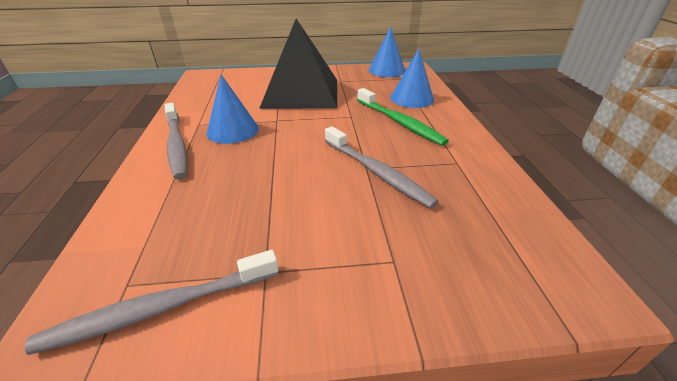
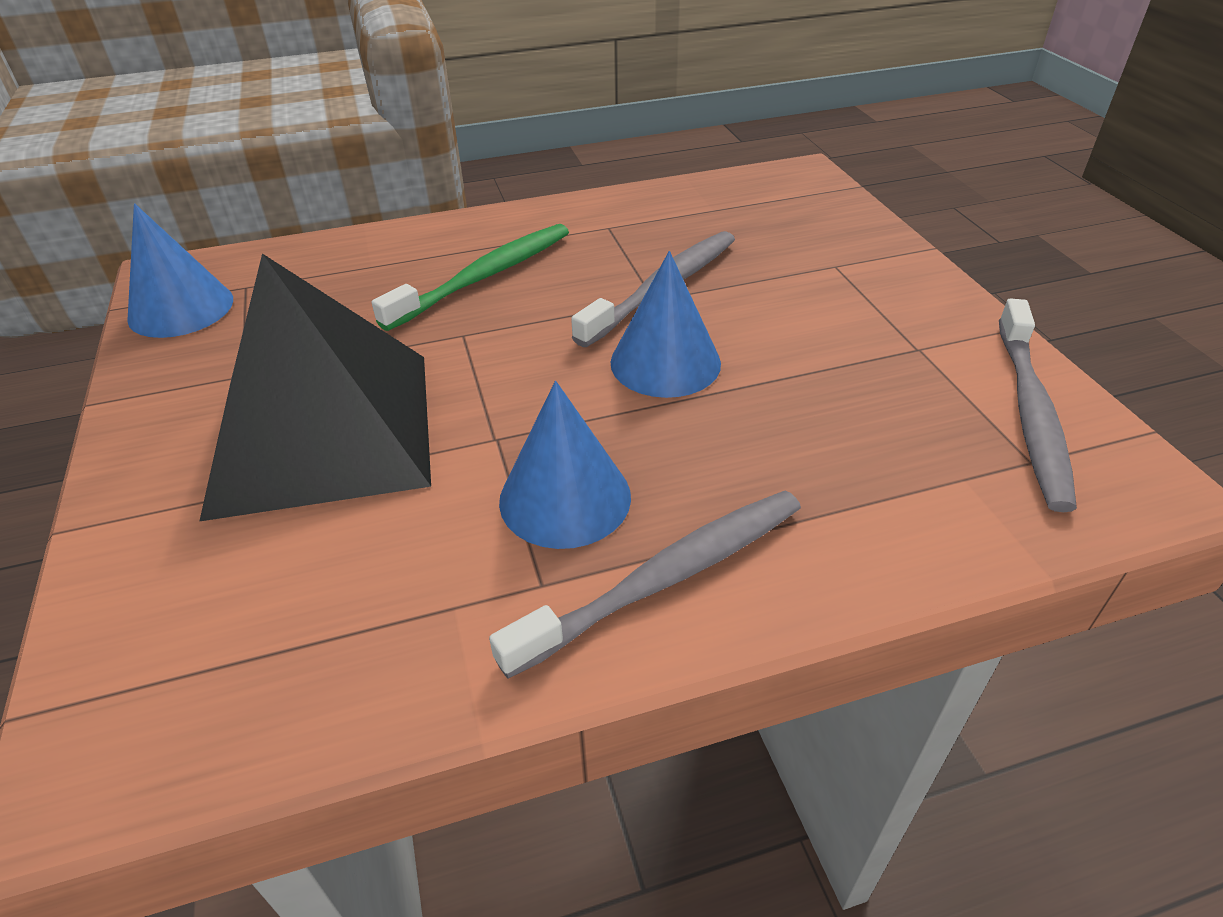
camera: 100 degrees left, 5 degrees up
(161, 308) = (1030, 413): grey toothbrush -> grey toothbrush turned 45 degrees clockwise
(412, 98) = (369, 268): blue cone -> blue cone (665, 362)

